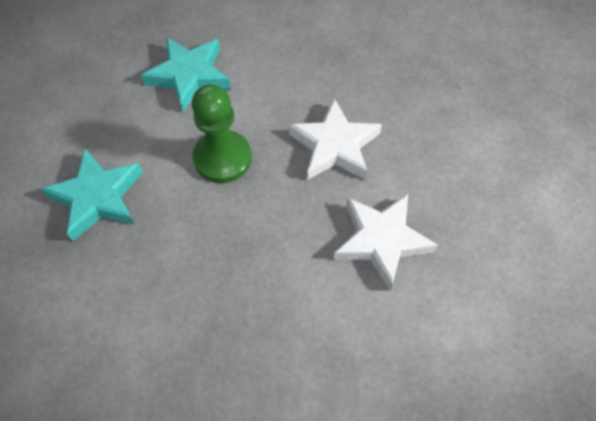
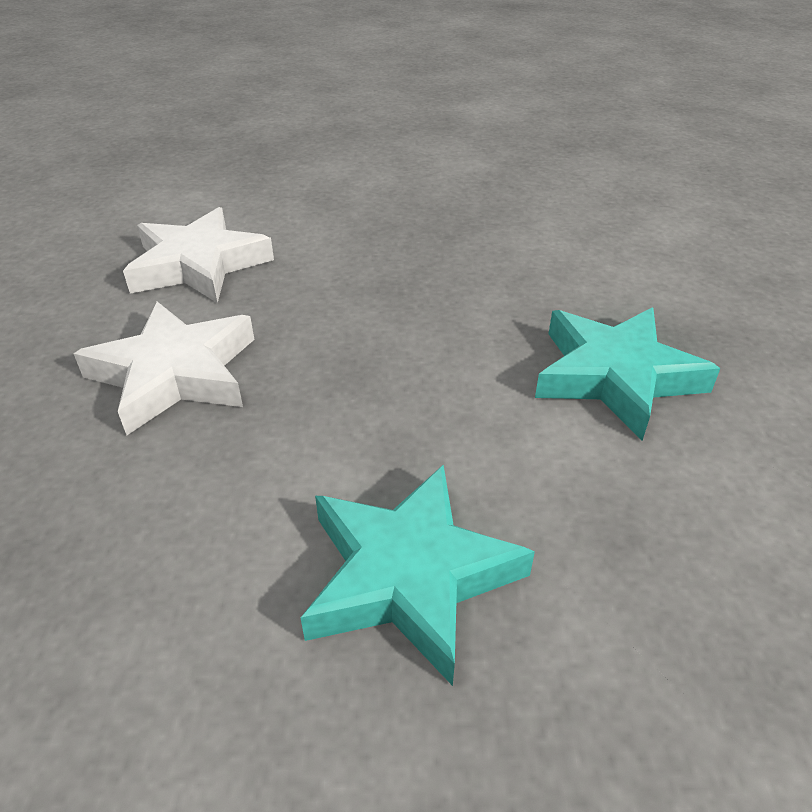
camera: 165 degrees left, 20 degrees down
(222, 158) = (382, 392): green pawn -> none

